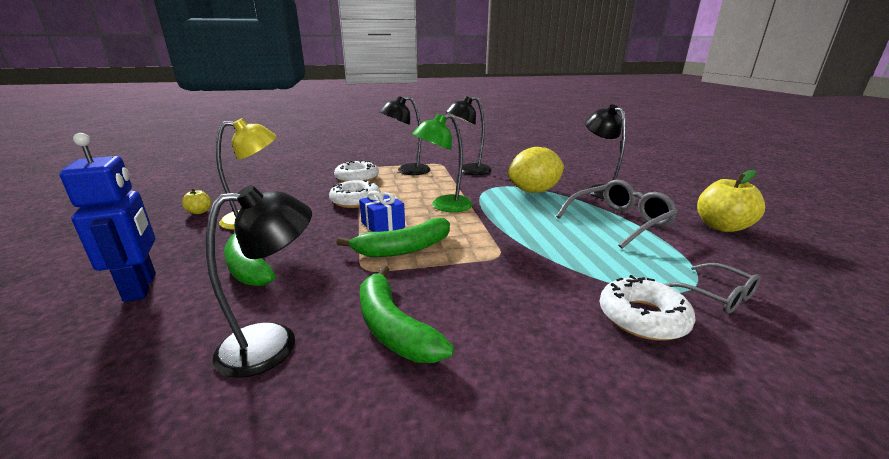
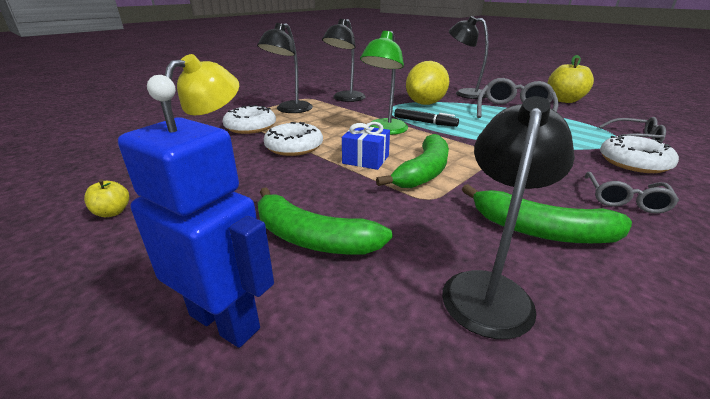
camera: 35 degrees left, 5 degrees up
(495, 208) = (425, 122): none -> black marker
(533, 343) = (625, 200): none -> grey glasses

